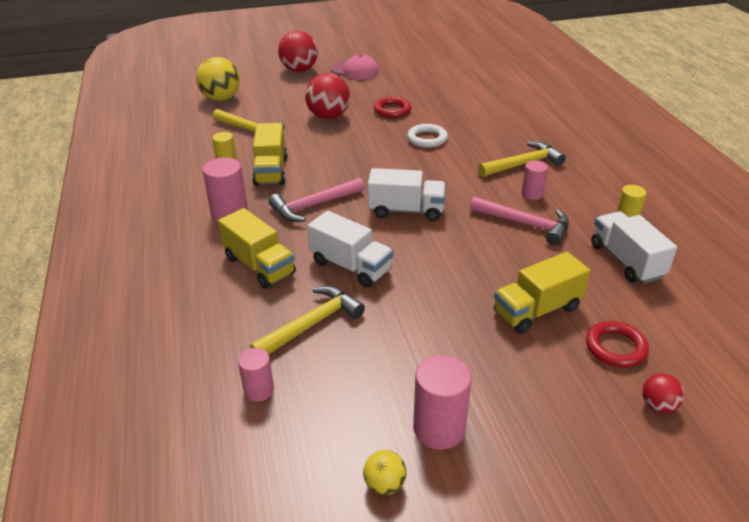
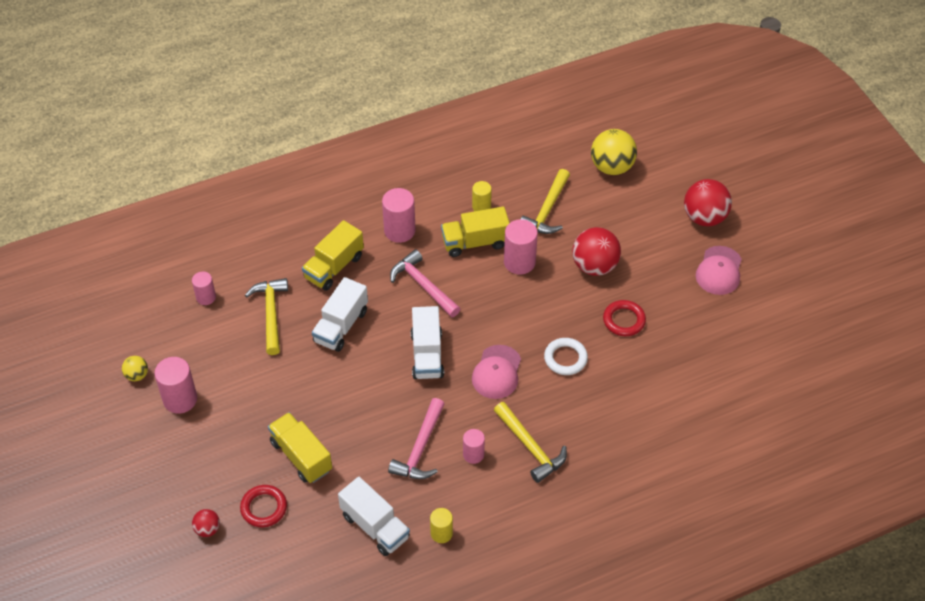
camera: 80 degrees right, 15 degrees up
(307, 150) = (519, 262): none -> pink cylinder
(312, 324) = (271, 313): yellow hammer -> yellow hammer turned 135 degrees counterclockwise
(436, 173) = (497, 372): none -> pink cap
(626, 261) = (375, 526): white truck -> white truck turned 75 degrees clockwise

